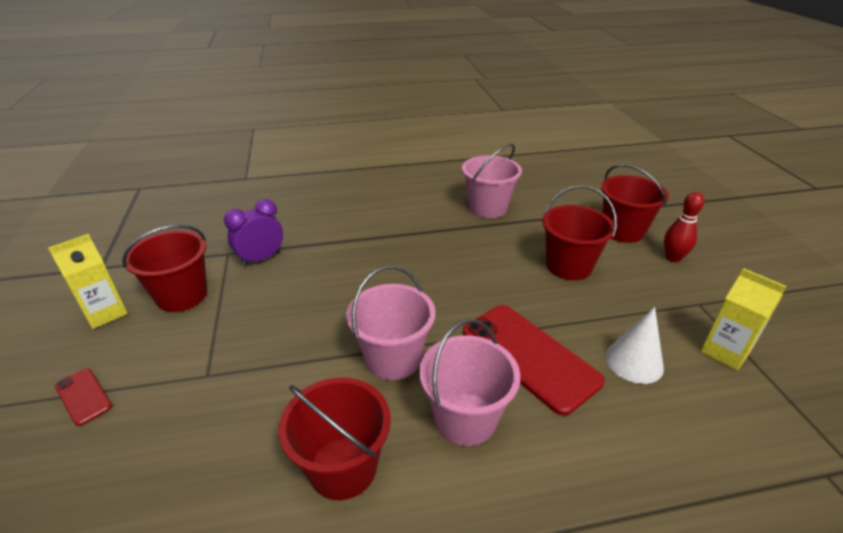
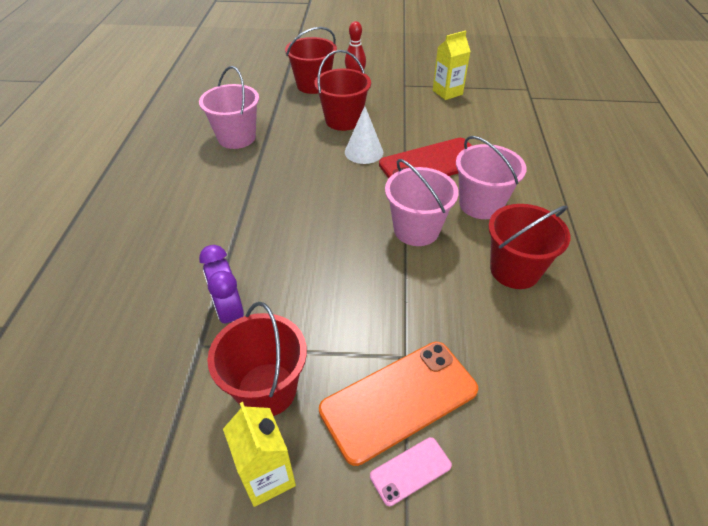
camera: 75 degrees left, 10 degrees up
(83, 396) = (410, 470): red phone -> pink phone
(158, 377) = (399, 400): none -> orange phone
(634, 361) = (447, 125): white cone -> white cone (364, 152)

